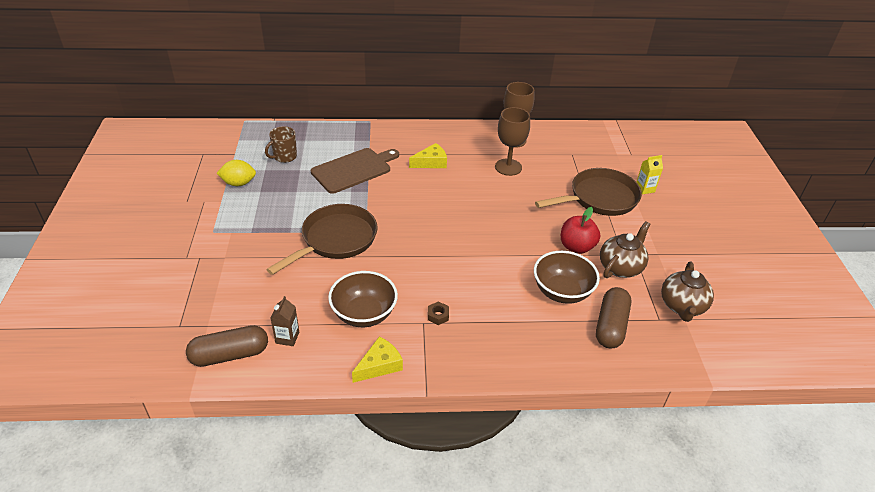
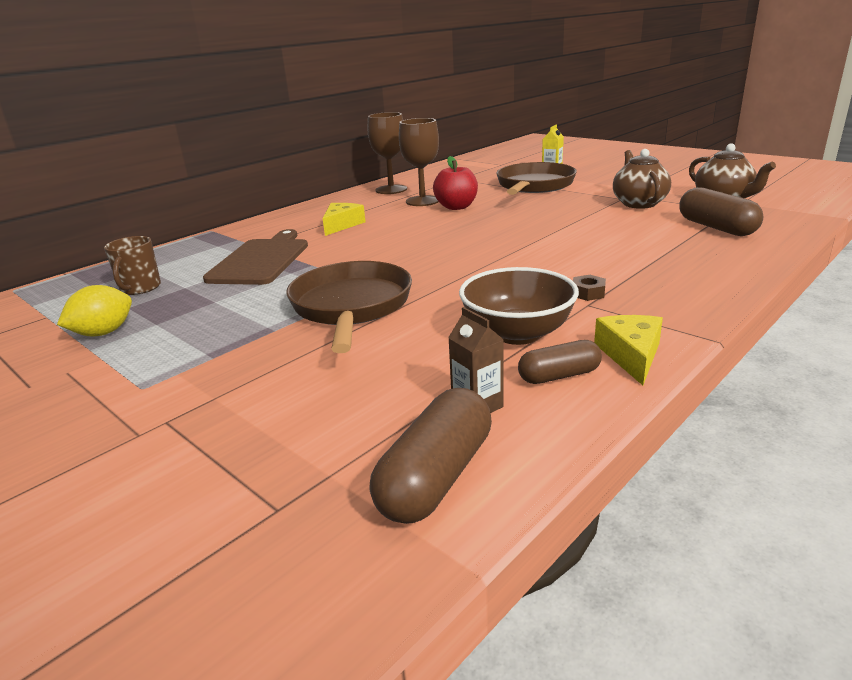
camera: 40 degrees left, 15 degrees down
(336, 350) = (559, 376): none -> brown capsule
(562, 292) = (638, 231): brown bowl -> none
(576, 247) = (583, 209): red apple -> red apple (456, 207)

